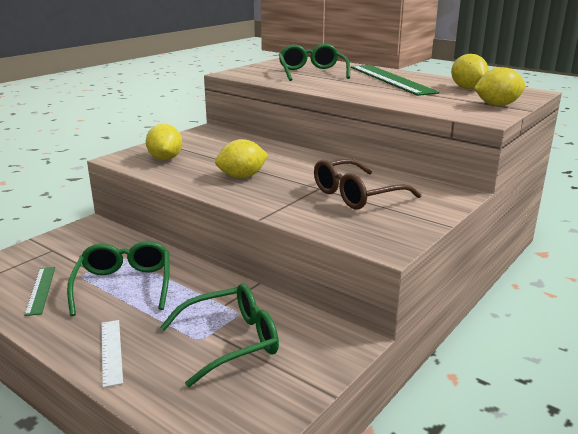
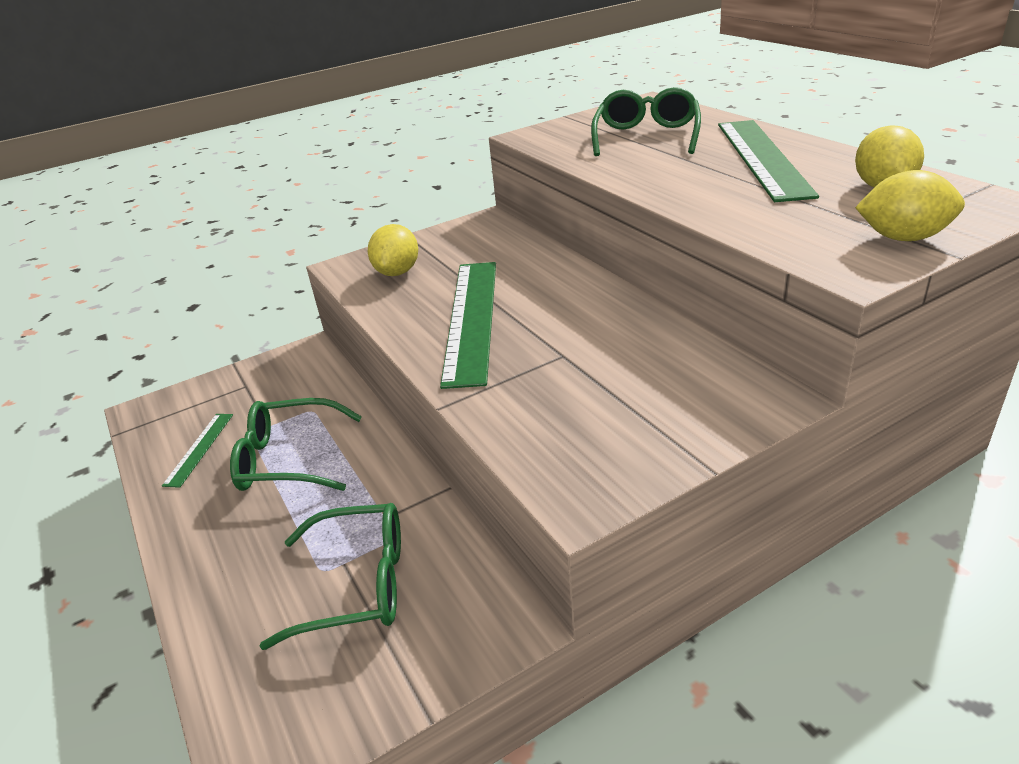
camera: 25 degrees right, 10 degrees up
(111, 351) = (216, 565): white ruler -> none
(124, 285) = (289, 459): green glasses -> green glasses turned 105 degrees counterclockwise
(242, 177) = (471, 319): yellow lemon -> green ruler
(356, 195) = (608, 378): brown glasses -> none

